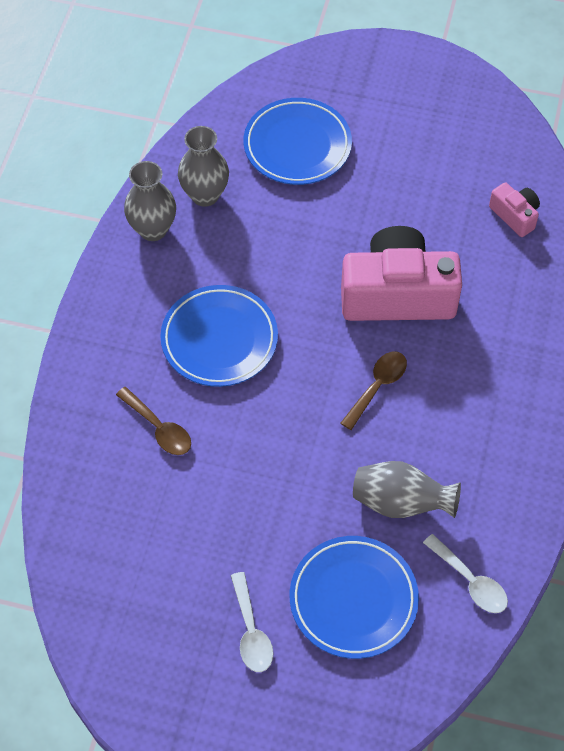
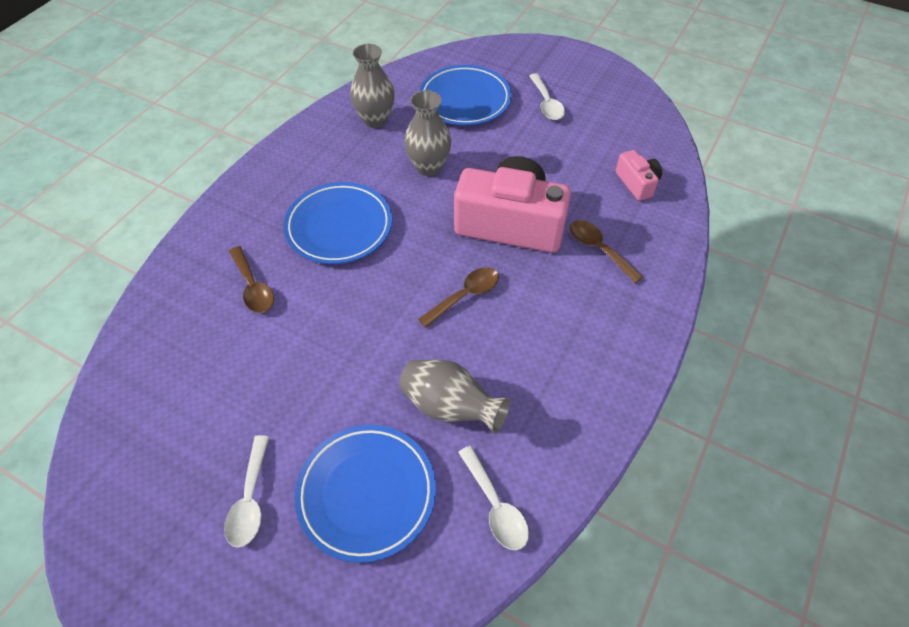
camera: 15 degrees right, 5 degrees down
(153, 229) = (322, 135): grey vase -> grey vase (428, 167)
(391, 131) = (546, 103): none -> white spoon
(495, 304) = (598, 249): none -> brown spoon

